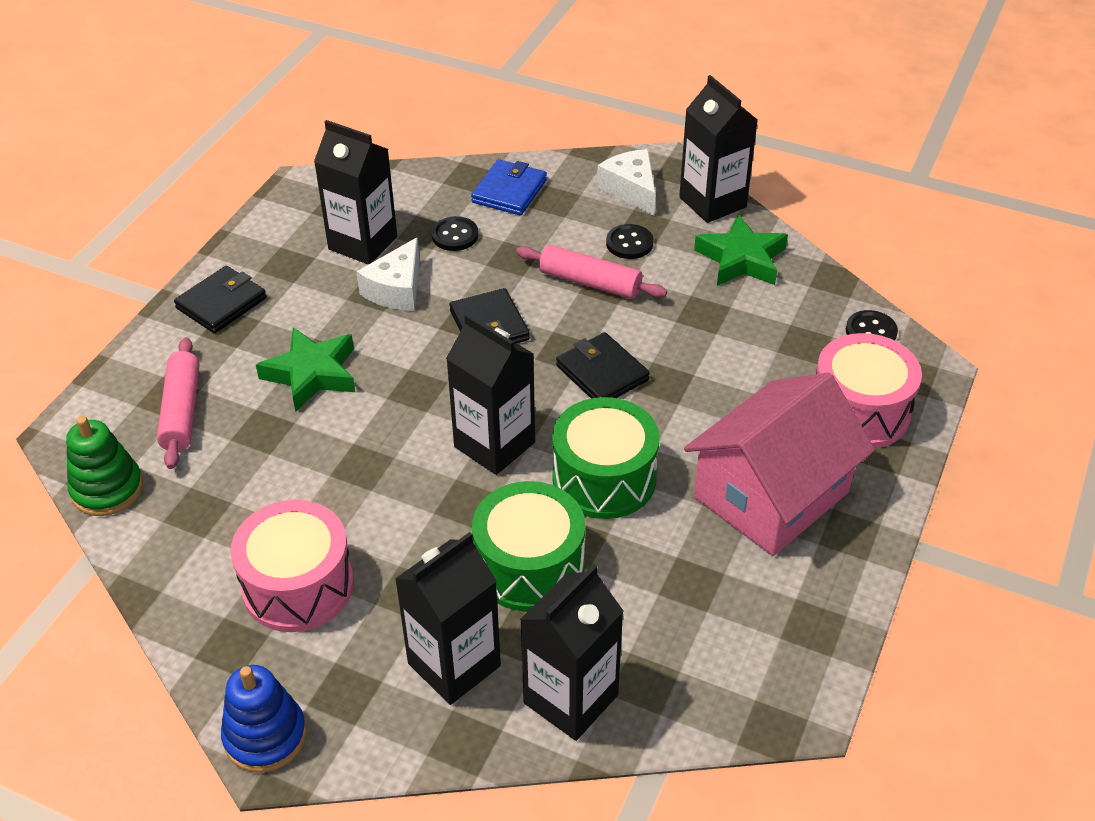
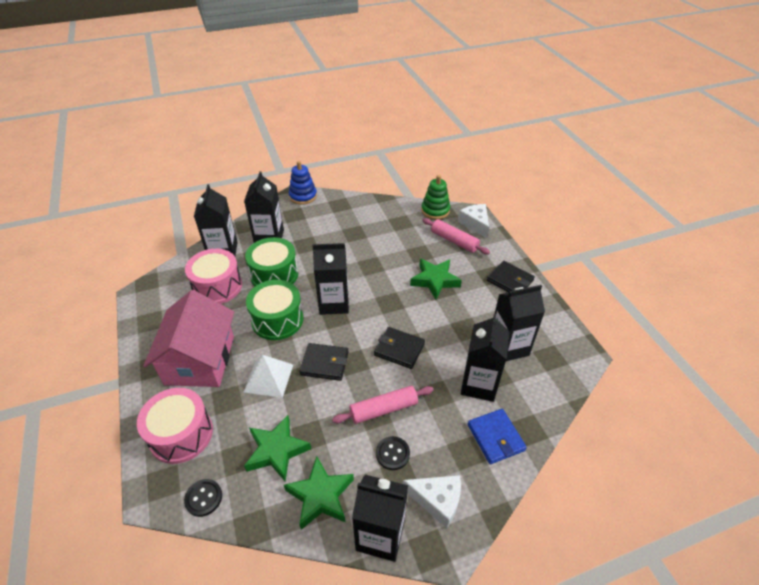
camera: 135 degrees right, 0 degrees up
(221, 303) = (510, 280): black wallet -> black wallet turned 45 degrees counterclockwise
(298, 585) = (341, 226): pink drum -> pink drum (217, 286)
(396, 289) = (459, 336): white cheese -> white cheese (475, 224)
(455, 235) = (479, 384): black button -> black carton
(693, 404) = (269, 378): none -> white pyramid
(753, 322) = (276, 450): none -> green star

